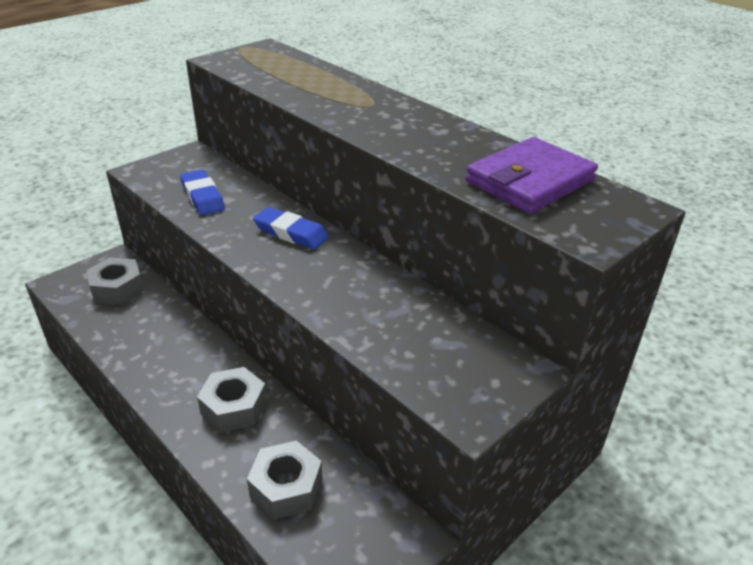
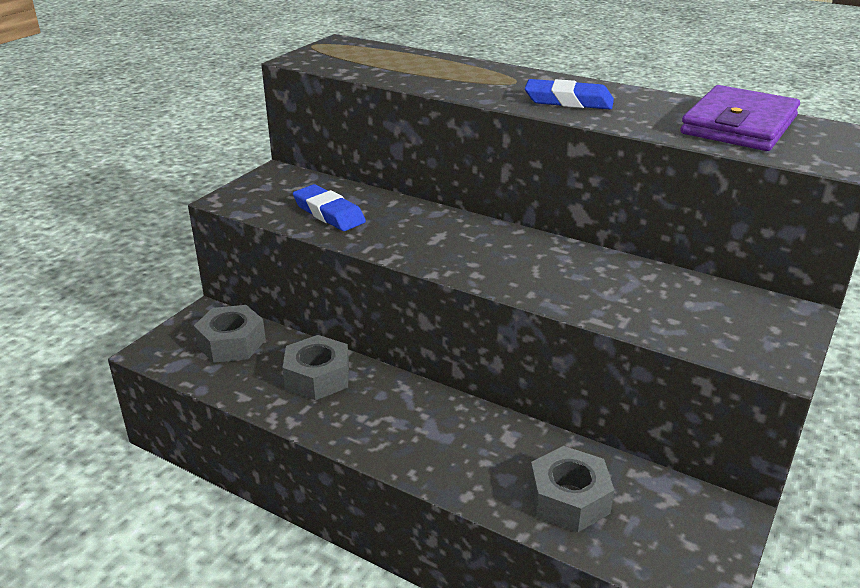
camera: 15 degrees left, 5 degrees down
(234, 407) = (456, 435): grey nut -> grey nut (317, 377)
(291, 233) = (458, 233): blue eraser -> blue eraser (568, 101)

